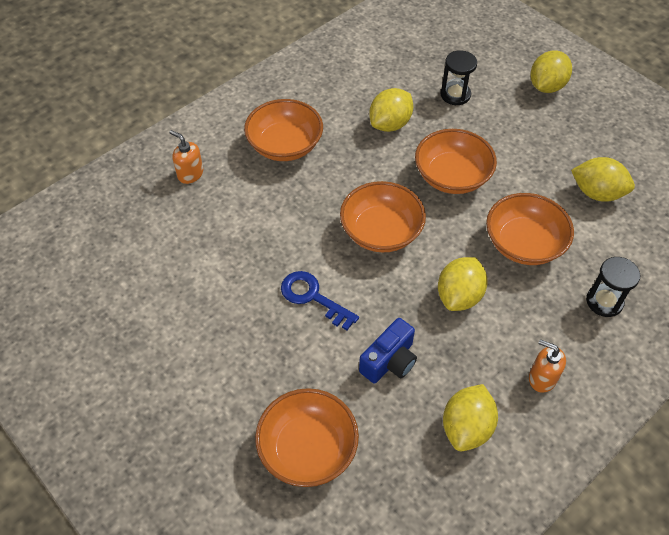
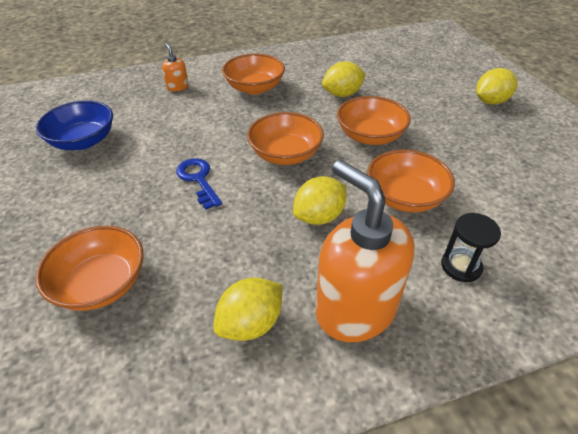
camera: 25 degrees right, 10 degrees down
(141, 294) = (83, 141): none -> blue bowl
(389, 361) = (222, 244): blue camera -> none
(455, 95) = (407, 90): black hourglass -> none
(542, 378) = (355, 309): orange soap dispenser -> orange soap dispenser, size x2.33
(597, 193) = (499, 181): yellow lemon -> none

